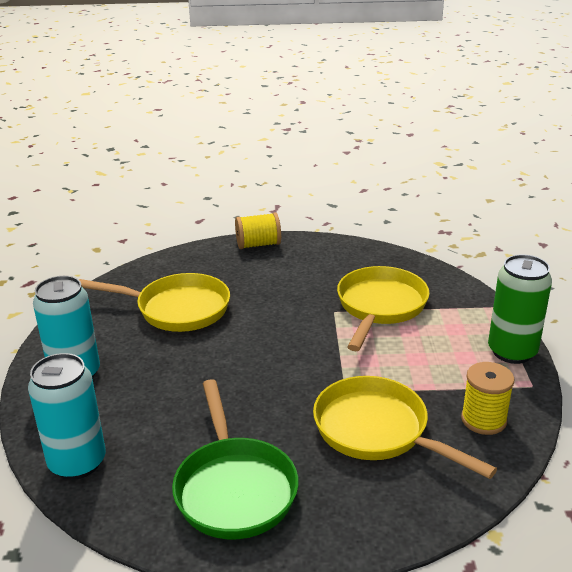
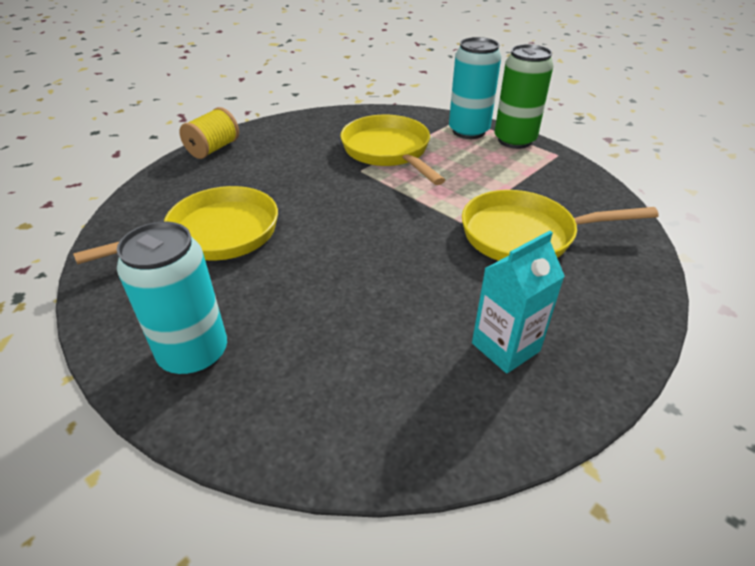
camera: 45 degrees left, 10 degrees up
(77, 462) = (336, 435): turquoise can -> turquoise can (468, 131)
(234, 488) = (505, 347): green pan -> turquoise carton
(483, 420) = (569, 190): yellow spool -> none

